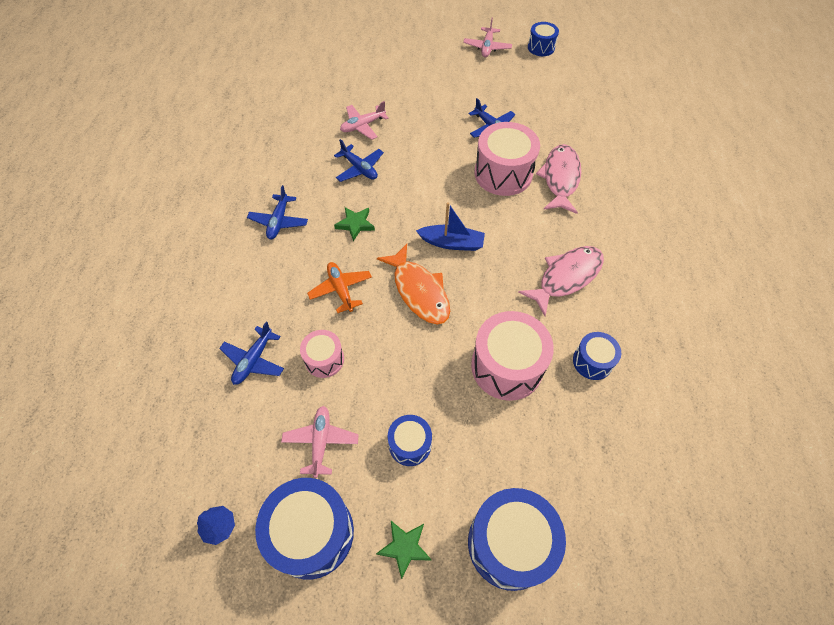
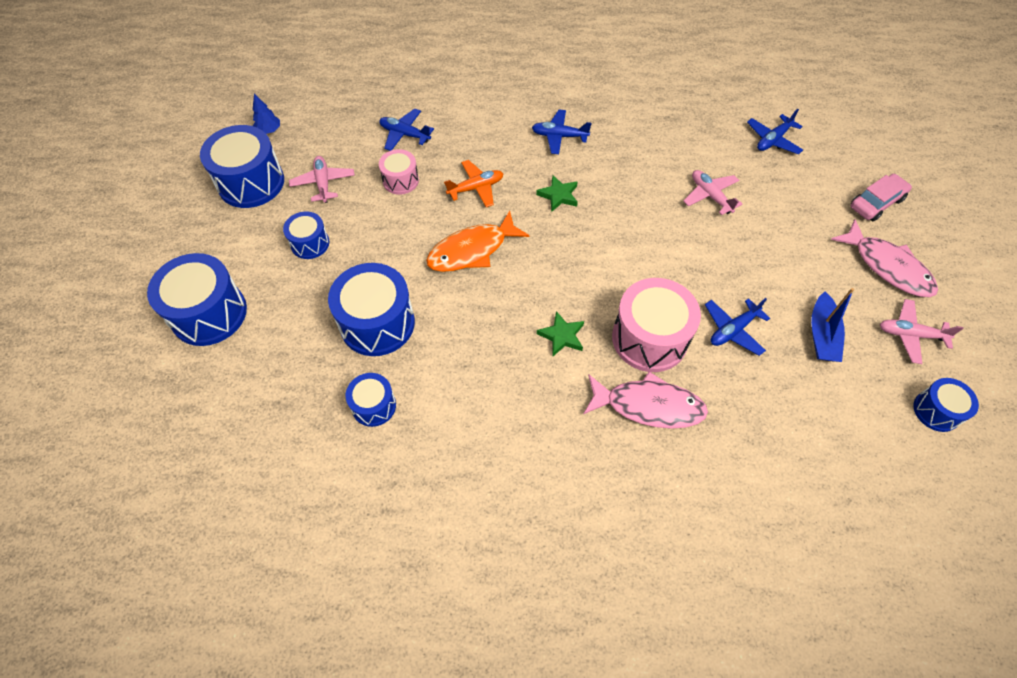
camera: 90 degrees right, 0 degrees up
(321, 442) = (323, 183): pink plane -> pink plane turned 105 degrees counterclockwise
(359, 168) = (640, 196): blue plane -> blue plane (773, 140)
(375, 42) = (876, 203): none -> pink car
(404, 547) = (225, 240): green star -> green star (562, 336)
(452, 243) = (536, 280): blue boat -> blue boat (822, 335)
(507, 366) = (377, 323): pink drum -> blue drum
(566, 277) = (487, 393): pink fish -> pink fish (887, 267)

